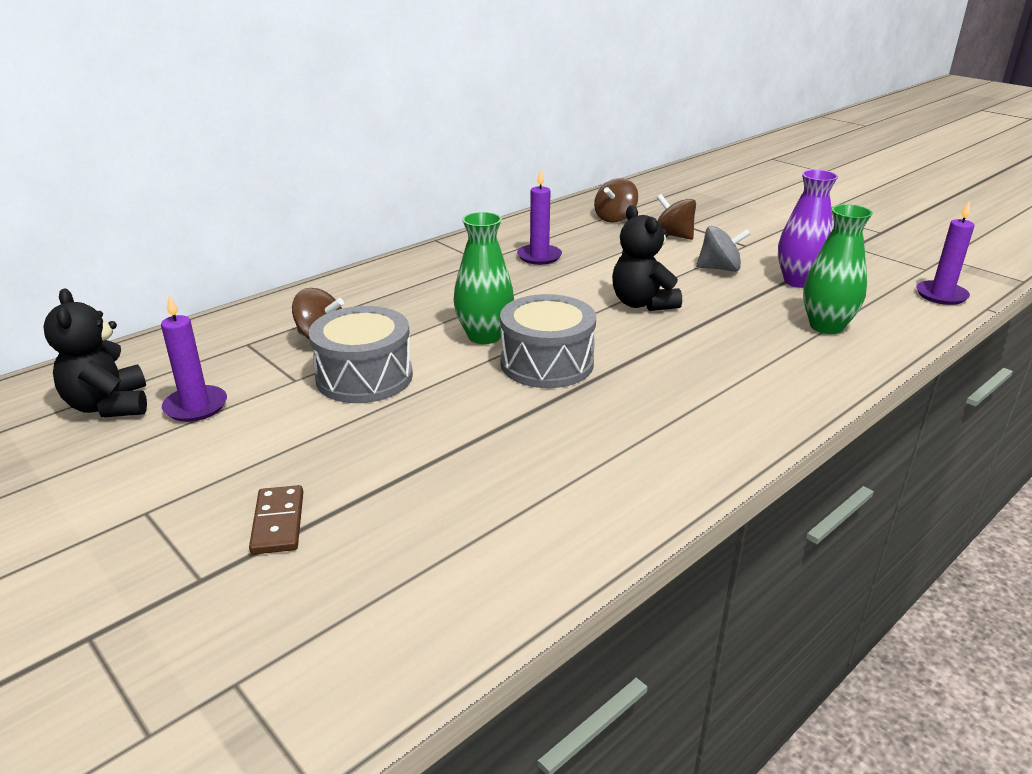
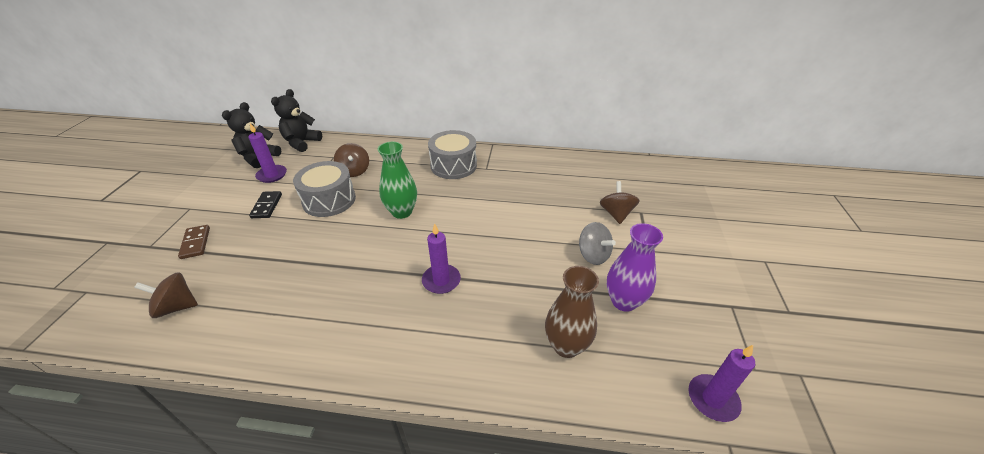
camera: 50 degrees right, 10 degrees up
(278, 522) = (196, 243): brown domino -> brown domino turned 60 degrees counterclockwise
(285, 431) = (266, 206): none -> black domino
(539, 256) = (515, 182): purple candle -> purple candle (441, 280)
(547, 363) = (391, 246): grey drum -> grey drum (453, 165)
(615, 218) = (607, 181): brown spinning top -> brown spinning top (176, 307)
(642, 303) = (501, 246): black teddy bear -> black teddy bear (302, 143)
(826, 326) = (566, 346): green vase -> brown vase

